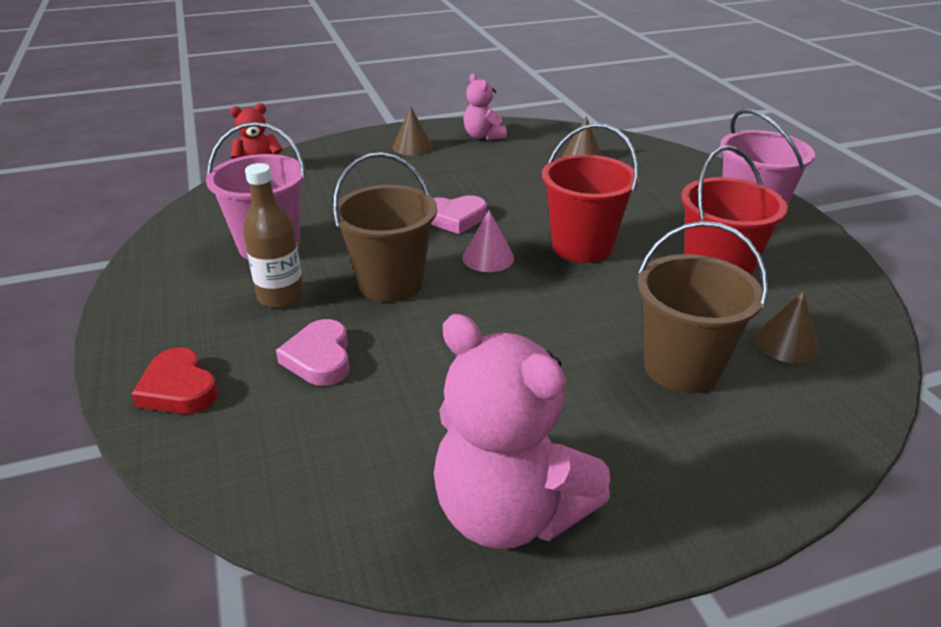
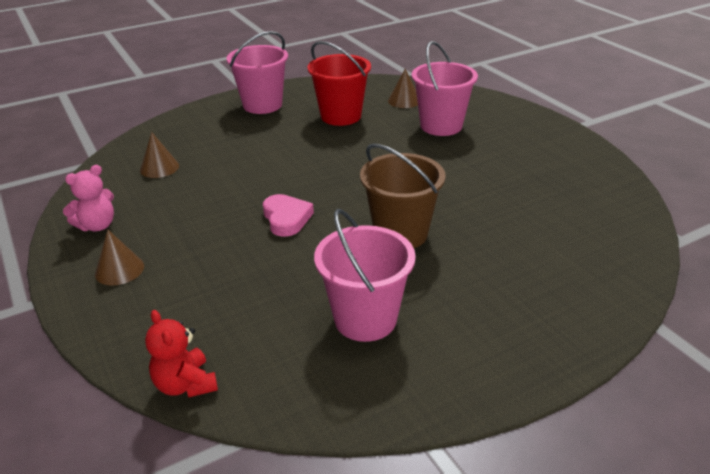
camera: 100 degrees left, 0 degrees up
(179, 388) = (582, 304): red heart -> none
(281, 297) = (445, 286): brown bottle -> none
(319, 358) = (508, 247): pink heart -> none
(488, 257) = (347, 195): pink cone -> none
(509, 512) = (579, 164): pink teddy bear -> none
(582, 246) = (319, 159): red bucket -> none
(682, 367) = (441, 126): brown bucket -> pink bucket

